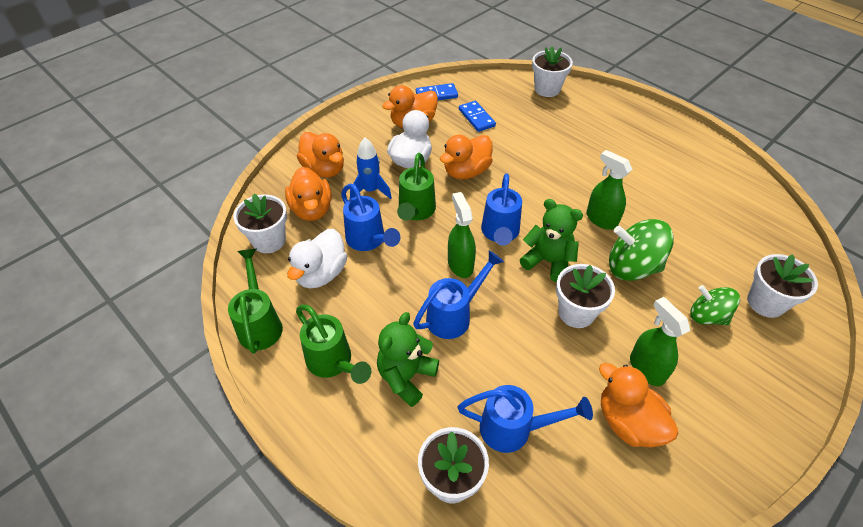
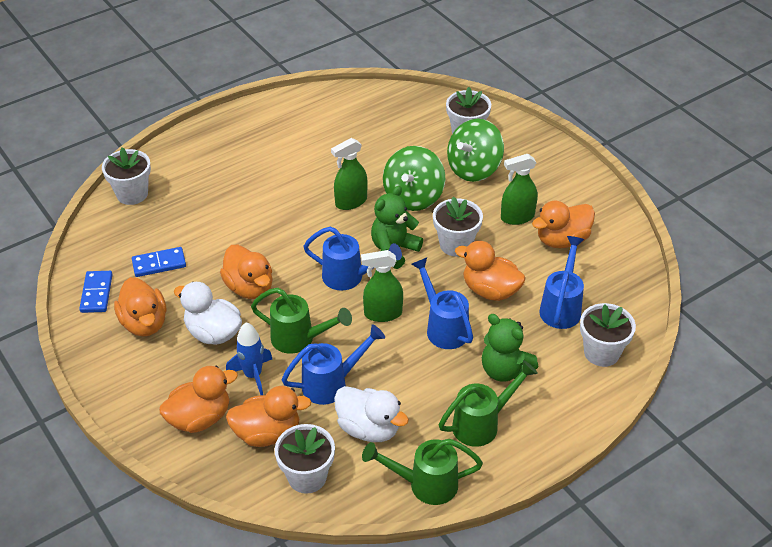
camera: 80 degrees left, 5 degrees down
(518, 352) = (490, 290): none -> orange duck
(707, 316) = (474, 169): green spinning top -> green spinning top, size x1.52

